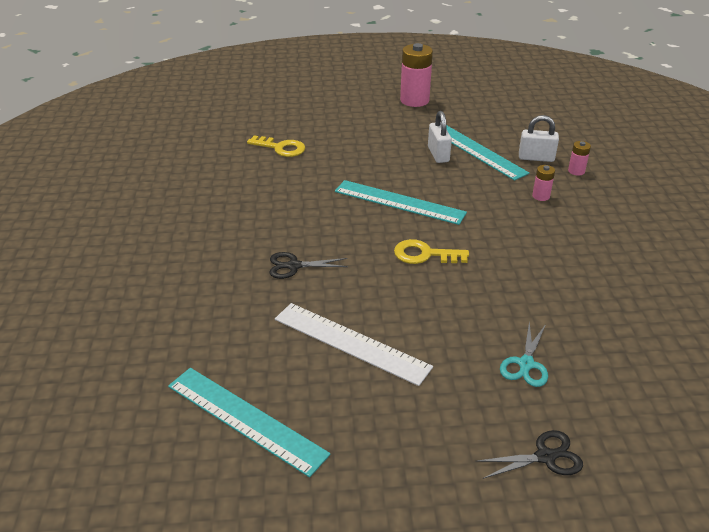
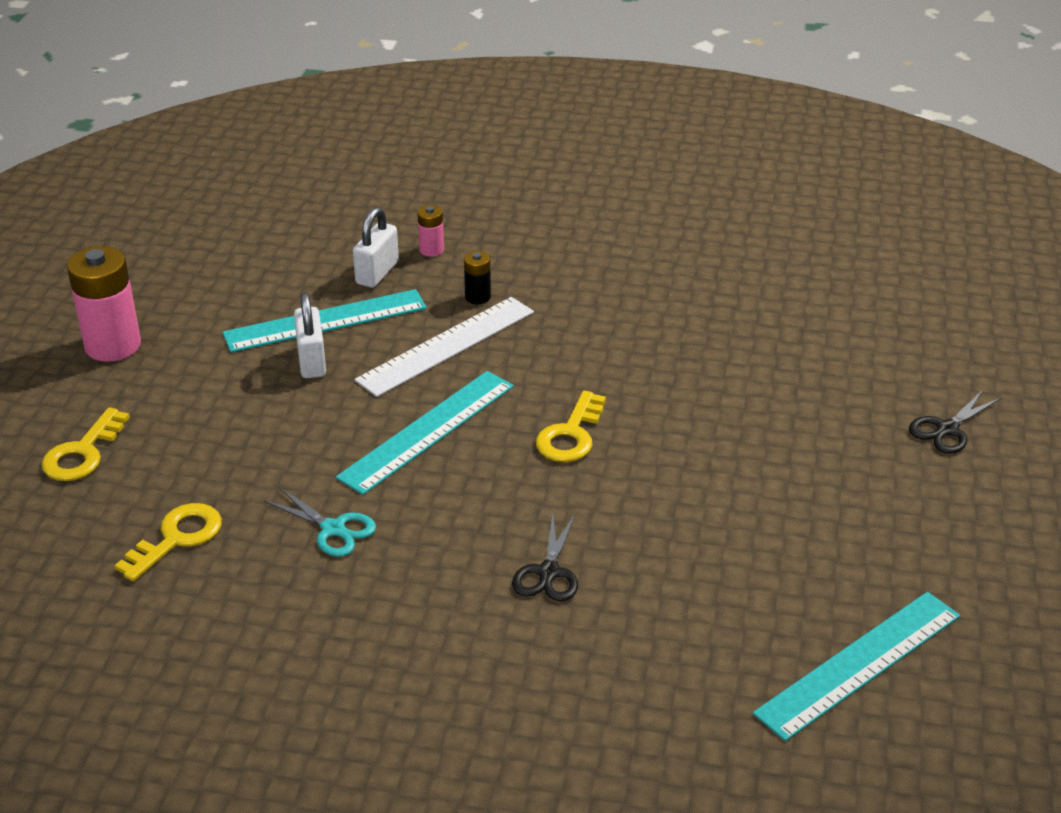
camera: 75 degrees left, 0 degrees up
(331, 112) = (83, 453): none -> yellow key
(351, 343) = (737, 542): white ruler -> white ruler (446, 346)
(438, 154) = (312, 361): white padlock -> white padlock turned 75 degrees clockwise
(526, 364) = (808, 404): turquoise scissors -> turquoise scissors (333, 529)
(541, 196) = (477, 297): pink battery -> black battery
(545, 457) = (947, 429): black scissors -> black scissors turned 135 degrees counterclockwise

